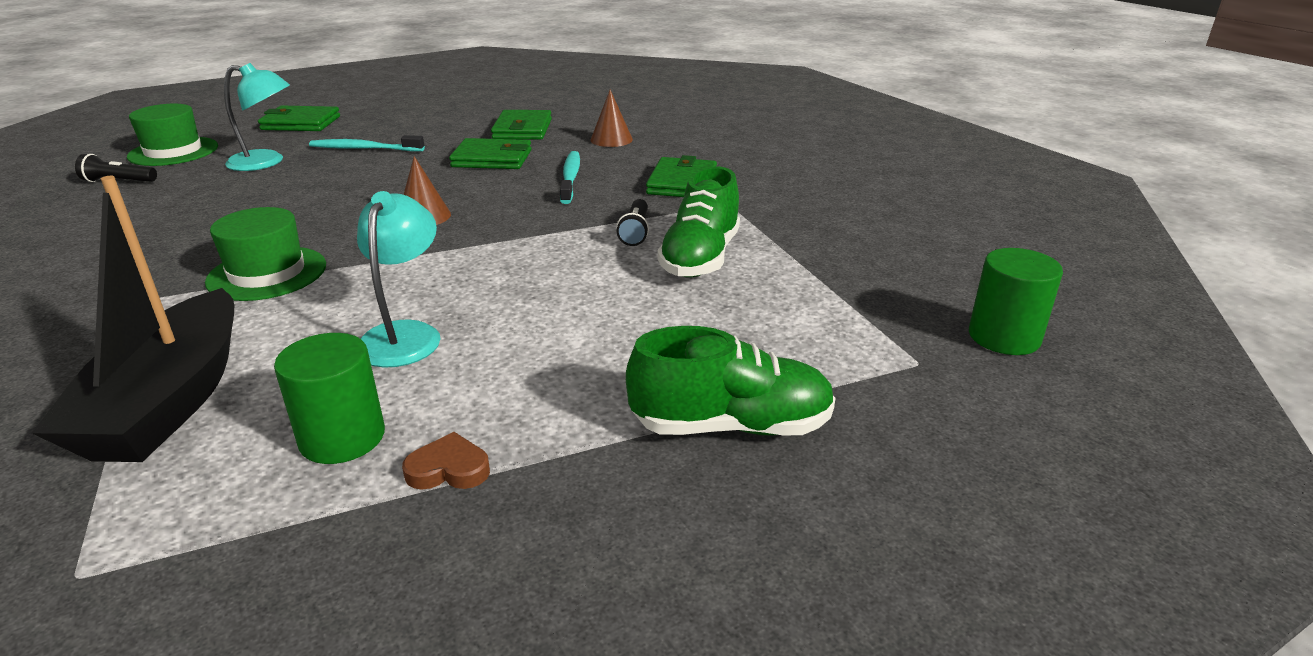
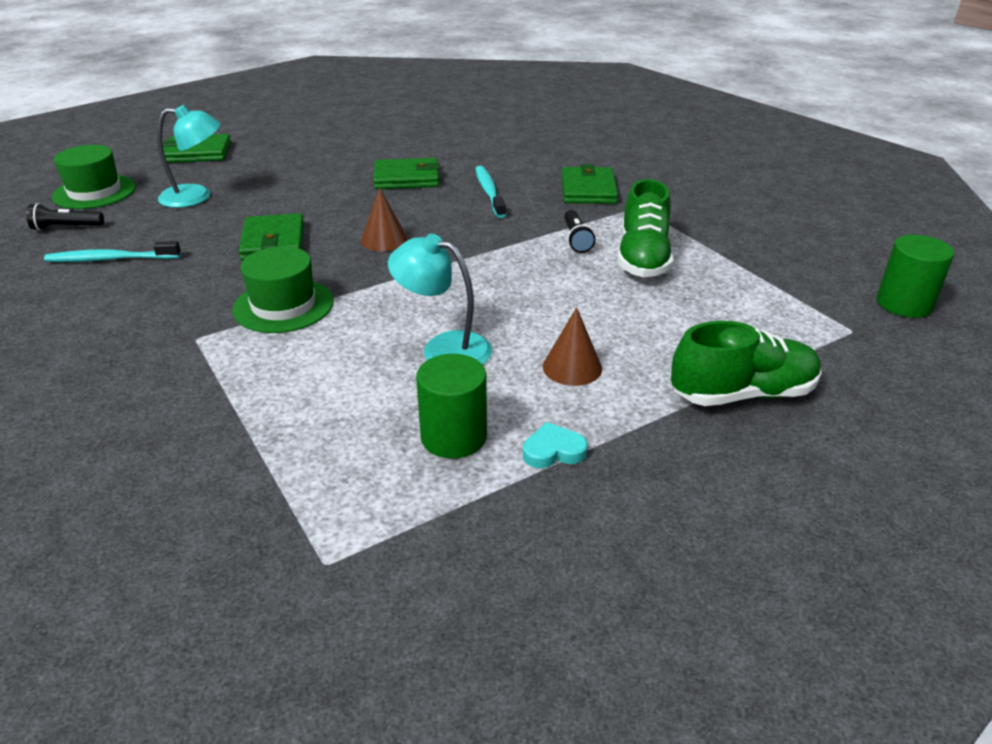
camera: 10 degrees left, 5 degrees up
(169, 401) = (288, 424): black boat -> none
(364, 149) = (280, 176): turquoise toothbrush -> turquoise toothbrush (111, 259)
(405, 334) = (443, 348): turquoise lamp -> turquoise lamp turned 60 degrees counterclockwise
(448, 469) = (553, 451): brown heart -> turquoise heart
(522, 129) = (414, 146): green wallet -> green wallet (273, 242)
(611, 139) = (501, 151): brown cone -> brown cone (572, 367)

